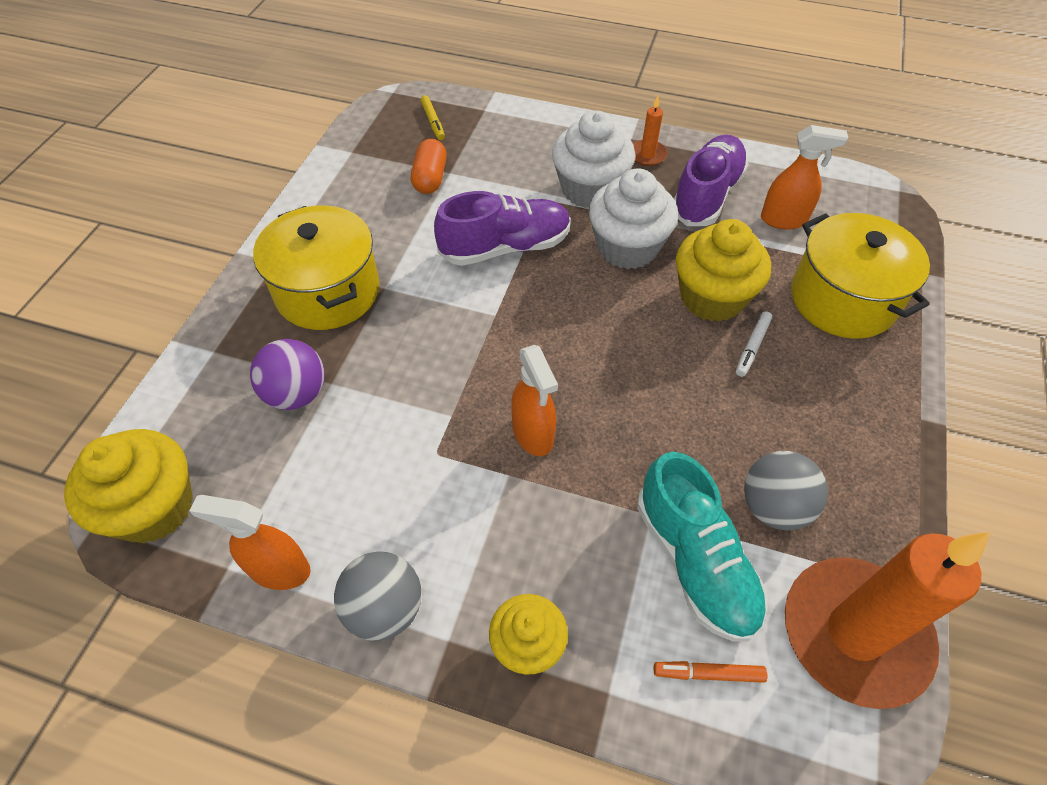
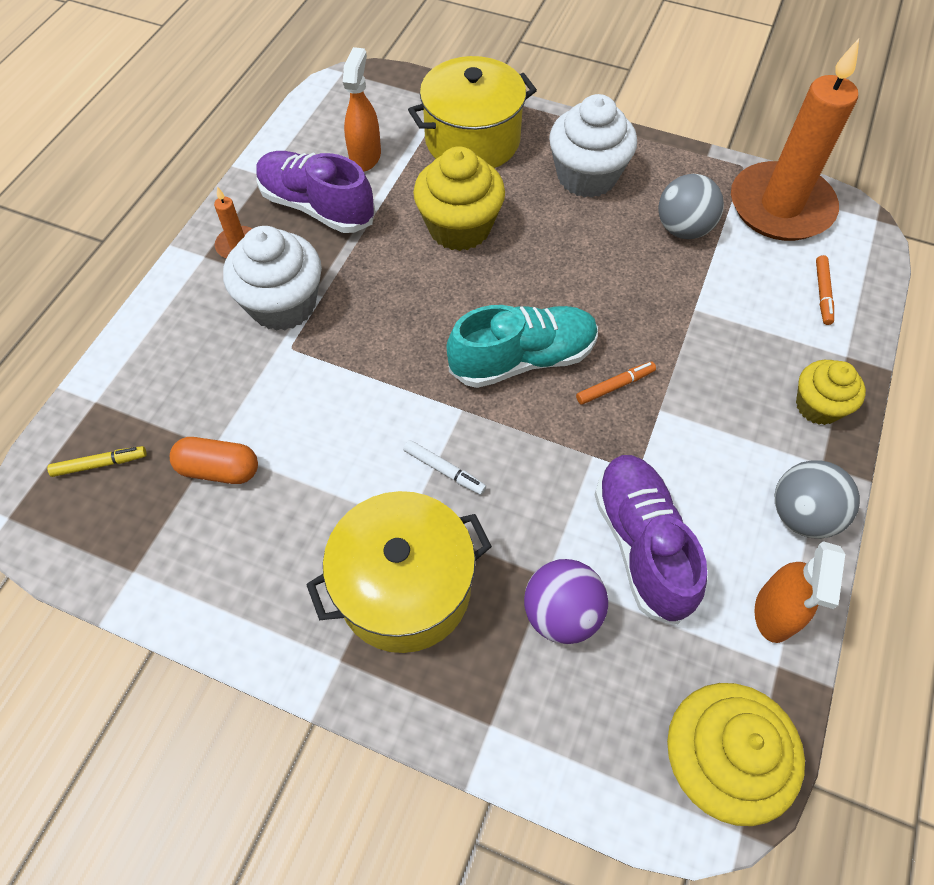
camera: 85 degrees left, 5 degrees up
(505, 247) = (361, 393): purple shoe -> purple shoe (642, 544)
(533, 434) = (615, 386): orange spray bottle -> orange marker
(627, 247) = (381, 283): white cupcake -> white cupcake (586, 176)
(695, 561) = (734, 286): turquoise shoe -> turquoise shoe (523, 359)
(752, 347) = (522, 211): white marker -> white marker (444, 470)

